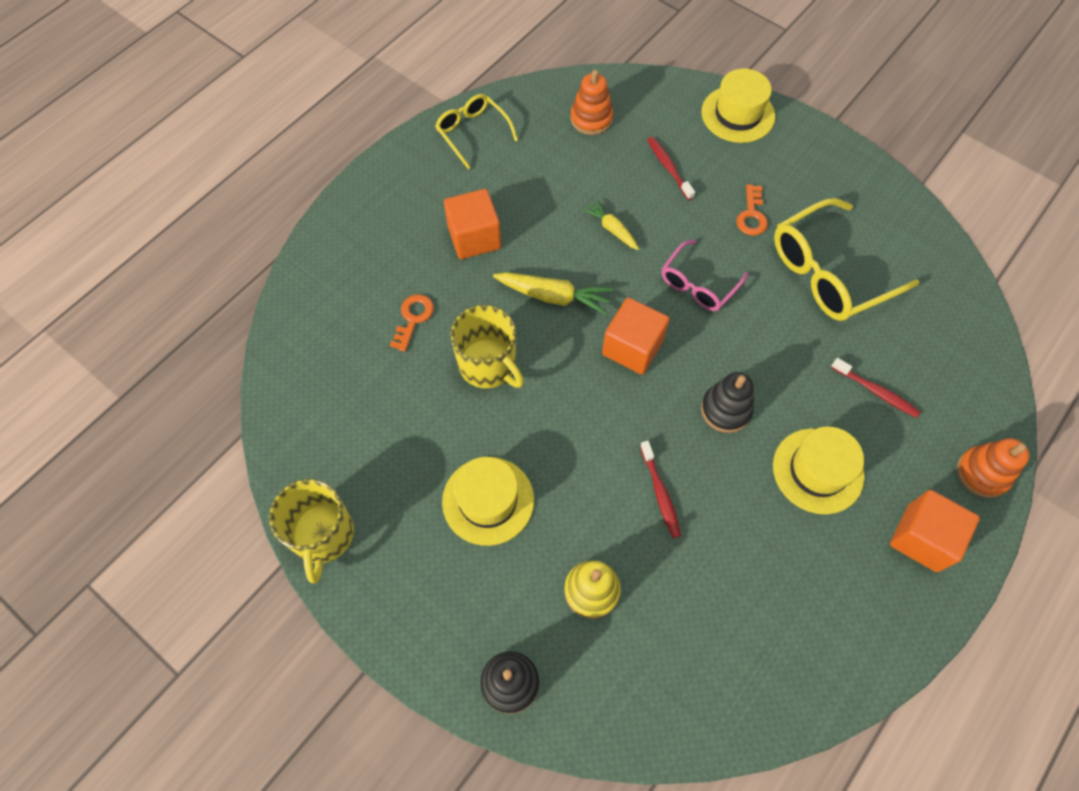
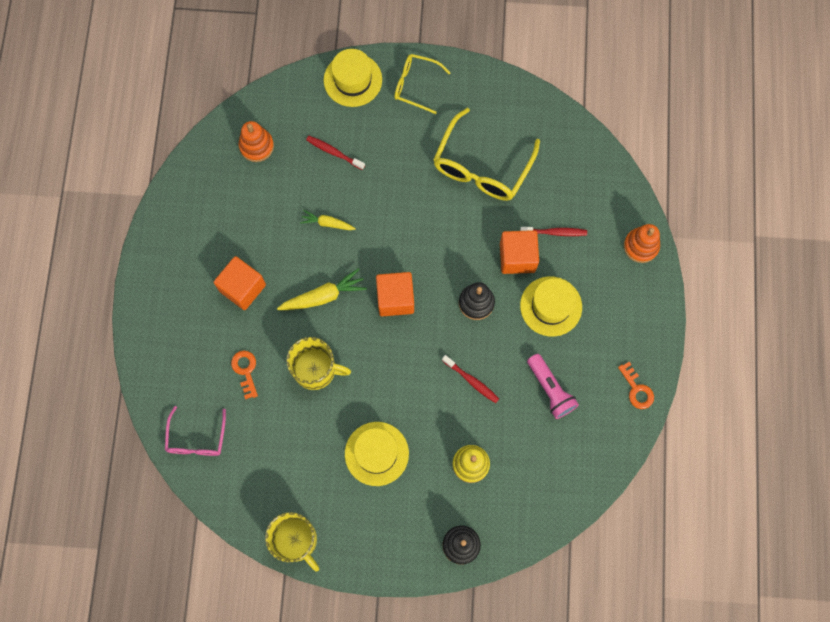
camera: 35 degrees left, 10 degrees up
(472, 133) = (183, 209): yellow glasses -> yellow glasses (415, 85)
(698, 284) = (407, 228): pink glasses -> pink glasses (196, 438)
(751, 215) = (409, 155): orange key -> orange key (636, 389)
(754, 568) = (550, 389): none -> pink flashlight
(922, 538) = (629, 309): orange cube -> orange cube (517, 257)

